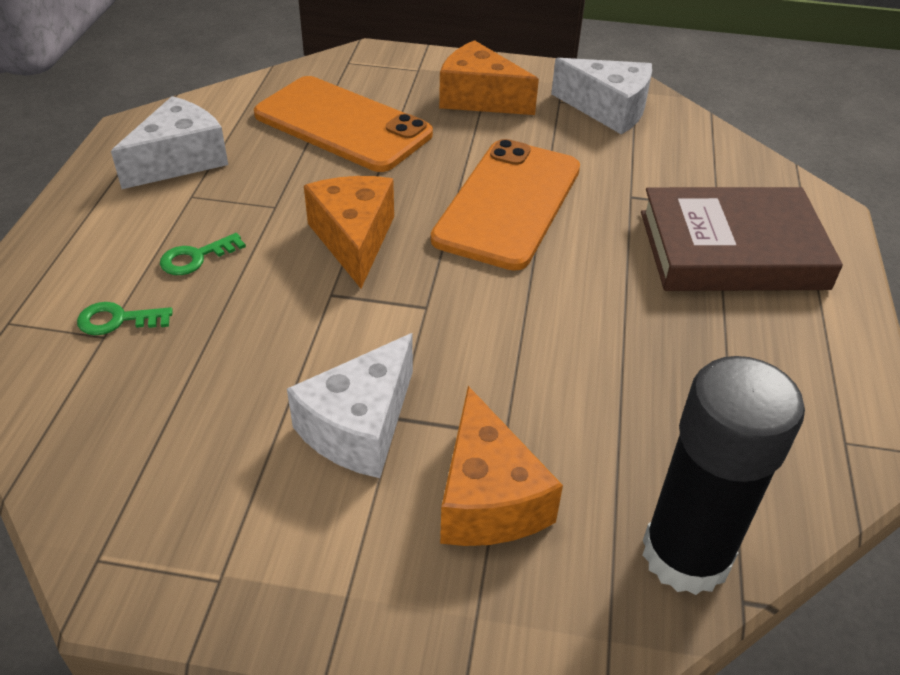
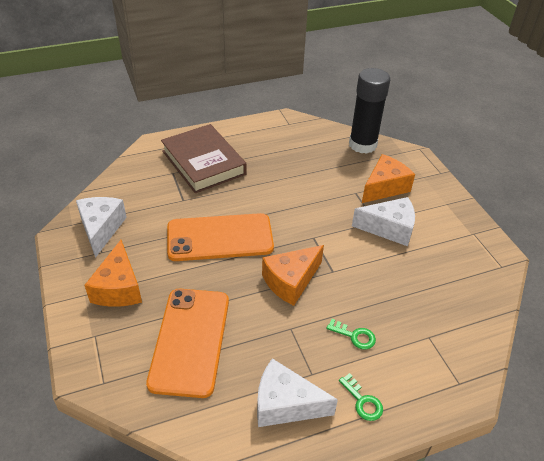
camera: 120 degrees left, 0 degrees up
(117, 320) = (417, 338): green key -> green key (363, 401)

